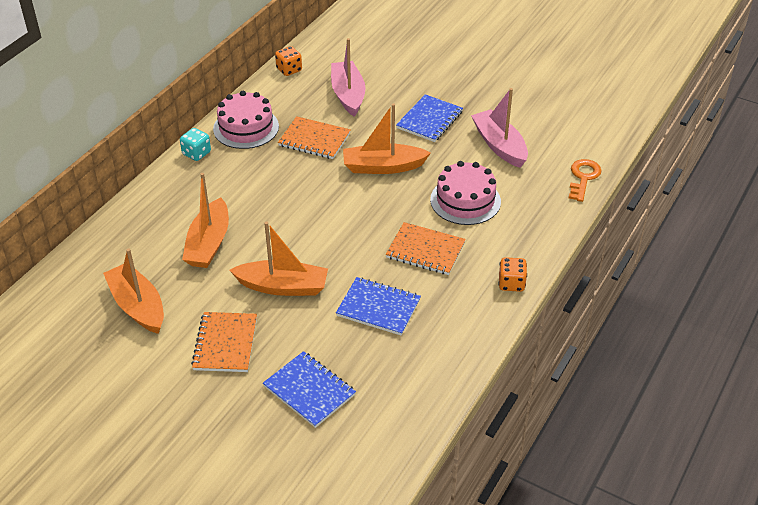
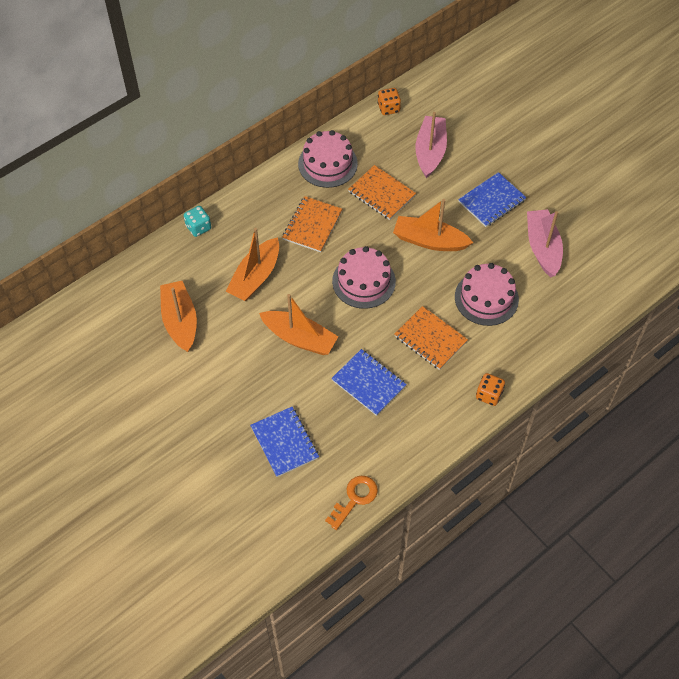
camera: 20 degrees right, 15 degrees up
(196, 153) = (276, 180): turquoise dice -> turquoise dice (198, 227)
(225, 344) = (235, 378): orange notebook -> orange notebook (312, 225)
(330, 218) = (364, 281): none -> pink cake
(583, 177) = (603, 305): orange key -> orange key (355, 498)

